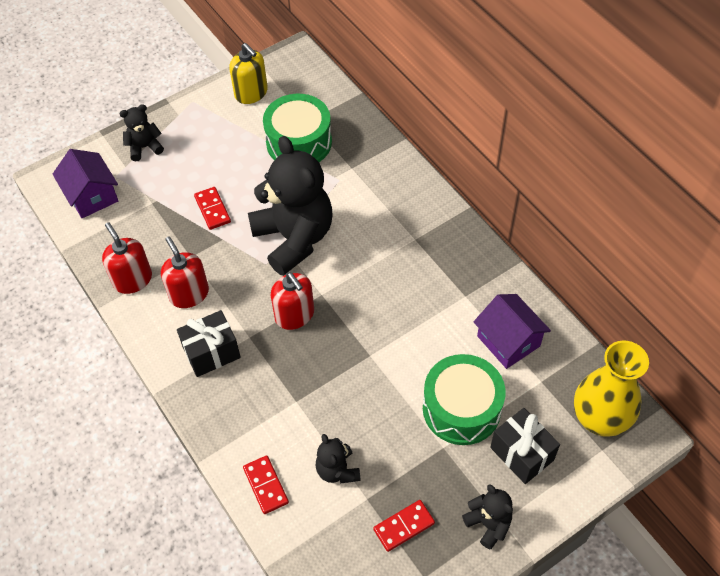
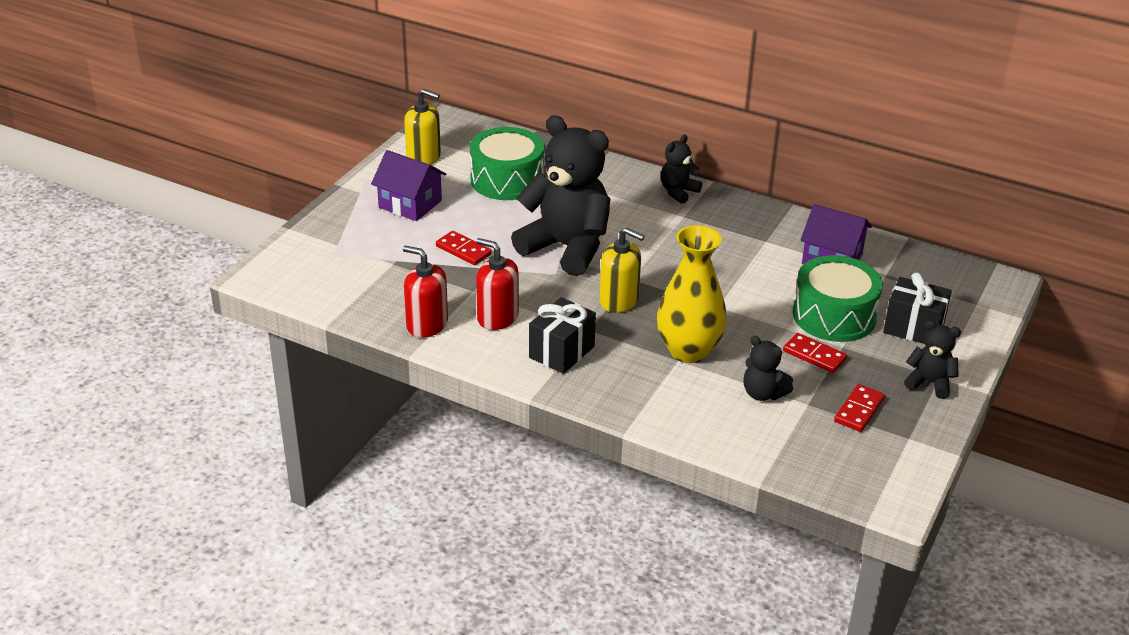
camera: 30 degrees left, 20 degrees down
(92, 196) = (321, 276): purple house -> purple house (410, 204)
(144, 147) = (346, 225): black teddy bear -> black teddy bear (678, 192)
(265, 485) = (705, 427): red domino -> red domino (814, 355)
(294, 315) = (619, 300): red soap dispenser -> yellow soap dispenser
(599, 419) = (955, 285): yellow vase -> yellow vase (688, 351)

